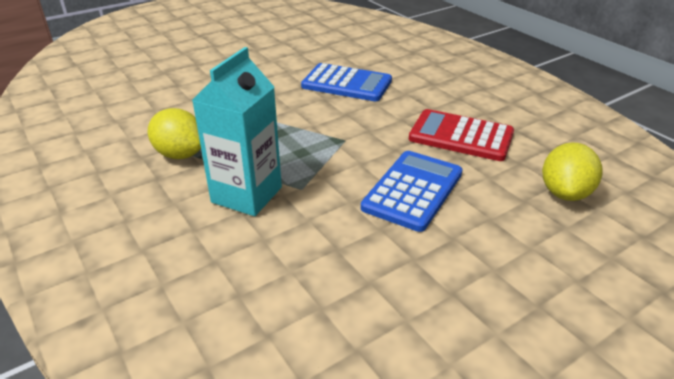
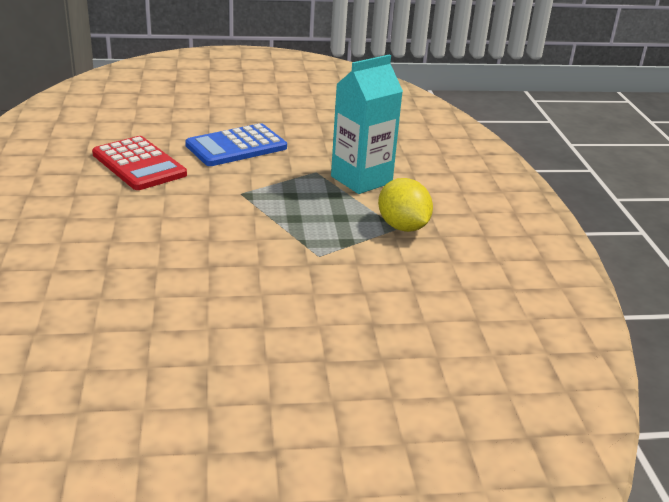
camera: 155 degrees left, 5 degrees down
(346, 84) = (159, 249): blue calculator -> none
(564, 193) = (138, 117): yellow lemon -> none

